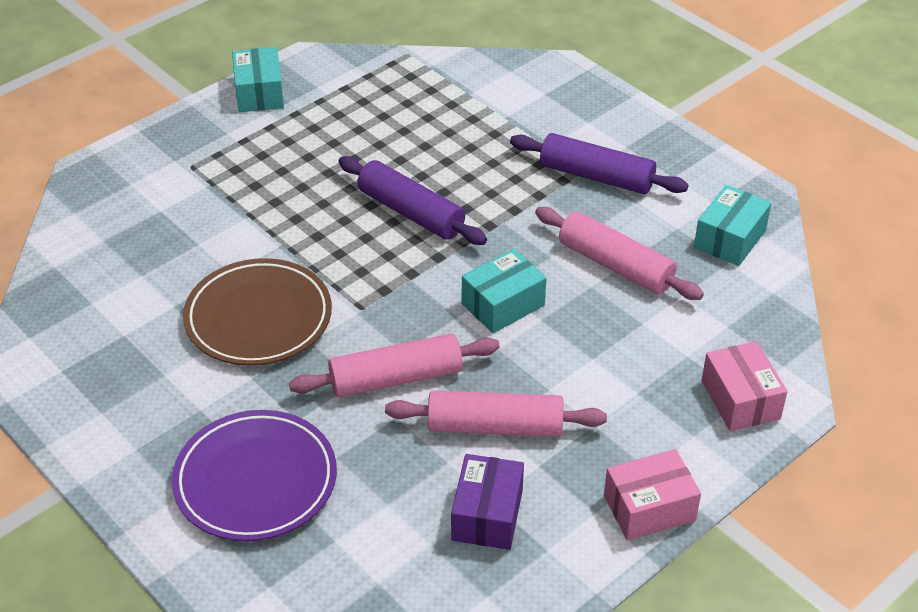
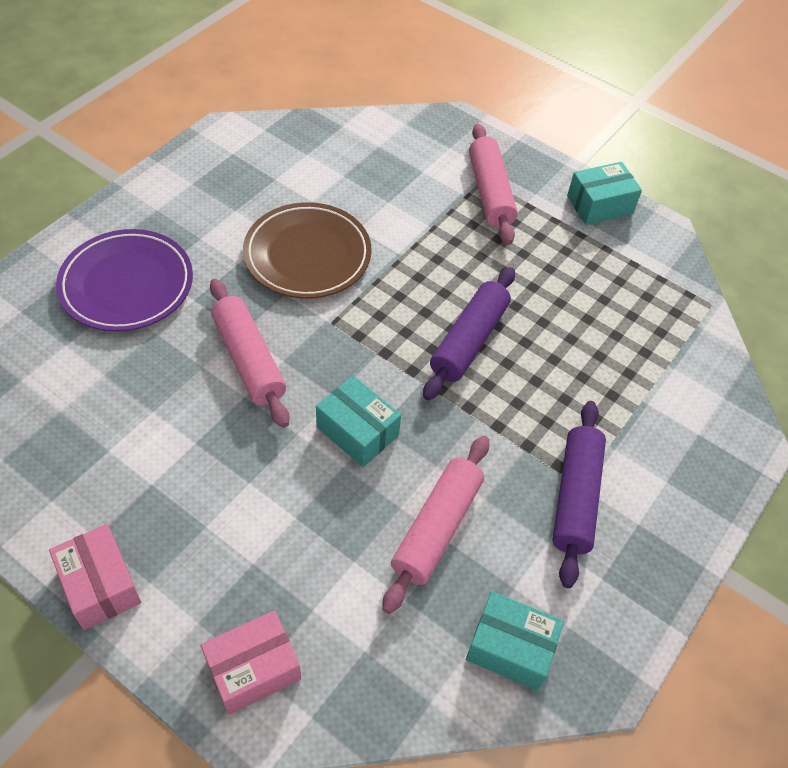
camera: 75 degrees right, 10 degrees up
(487, 515) = (91, 449): purple box -> none
(495, 426) = (196, 443): pink rolling pin -> pink rolling pin (490, 192)

